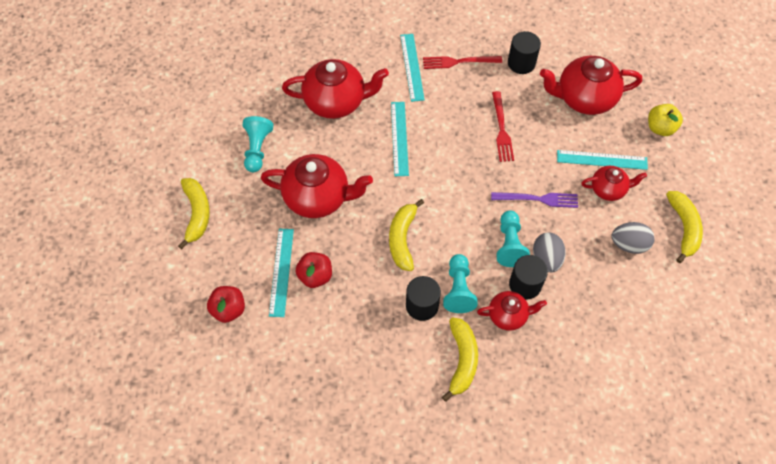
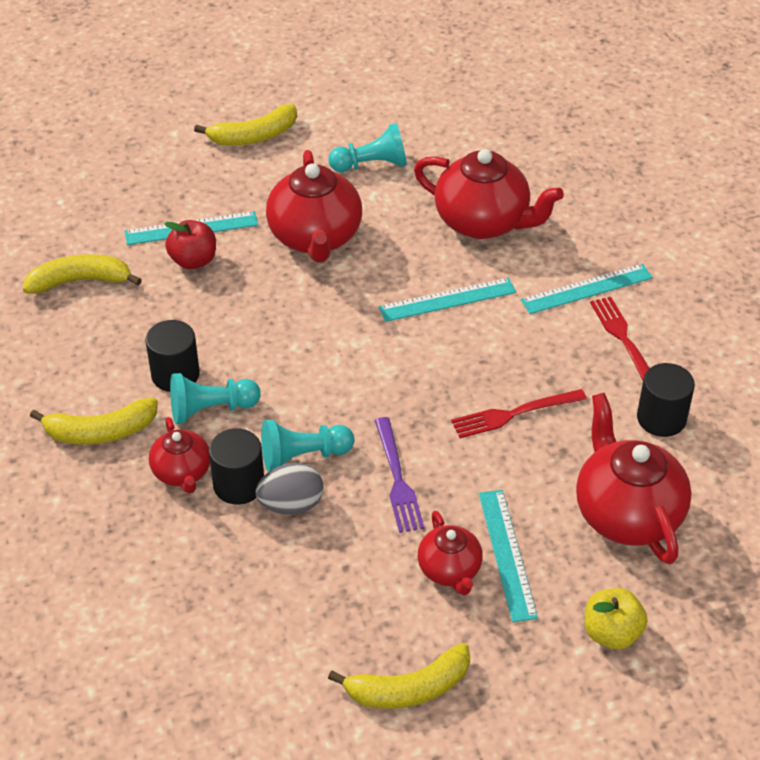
camera: 75 degrees right, 15 degrees down
(229, 309) = (126, 195): red apple -> none
(336, 102) = (483, 222): red teapot -> red teapot turned 45 degrees counterclockwise
(402, 239) = (276, 335): yellow banana -> yellow banana (80, 281)
(628, 244) = (350, 611): grey egg -> none

